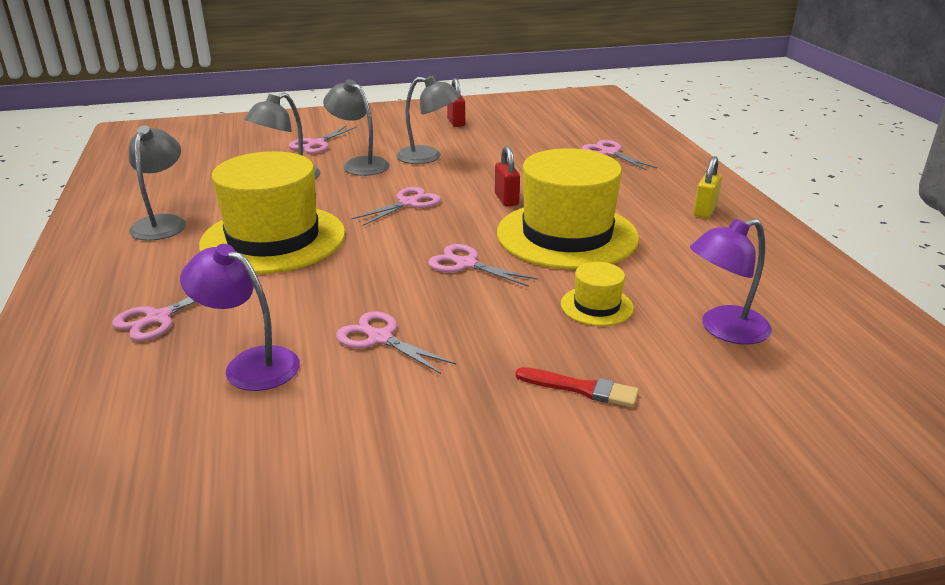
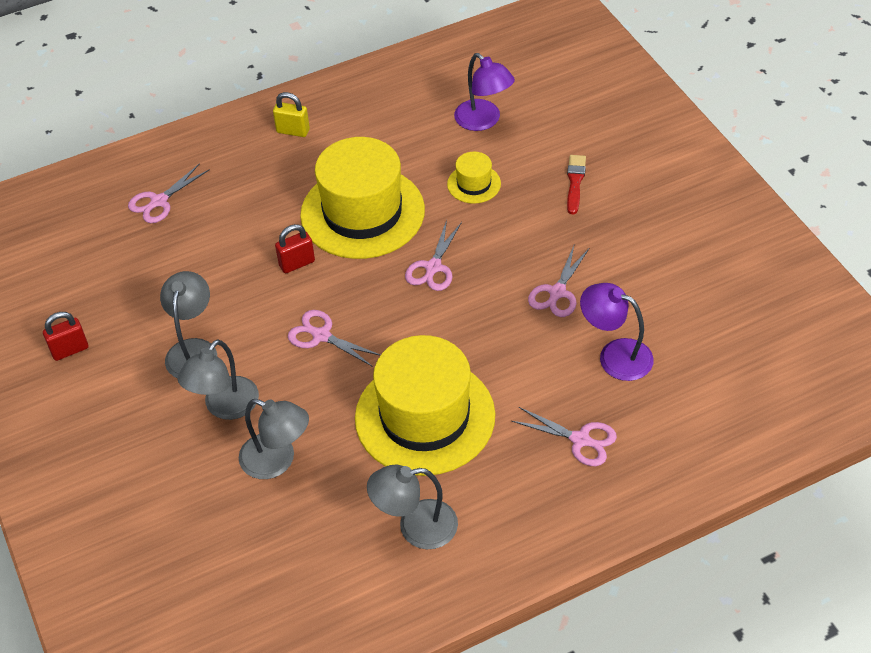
camera: 100 degrees left, 20 degrees up
(250, 364) = (615, 355): purple lamp -> purple lamp turned 105 degrees clockwise
(316, 144) = (164, 472): pink scissors -> none

